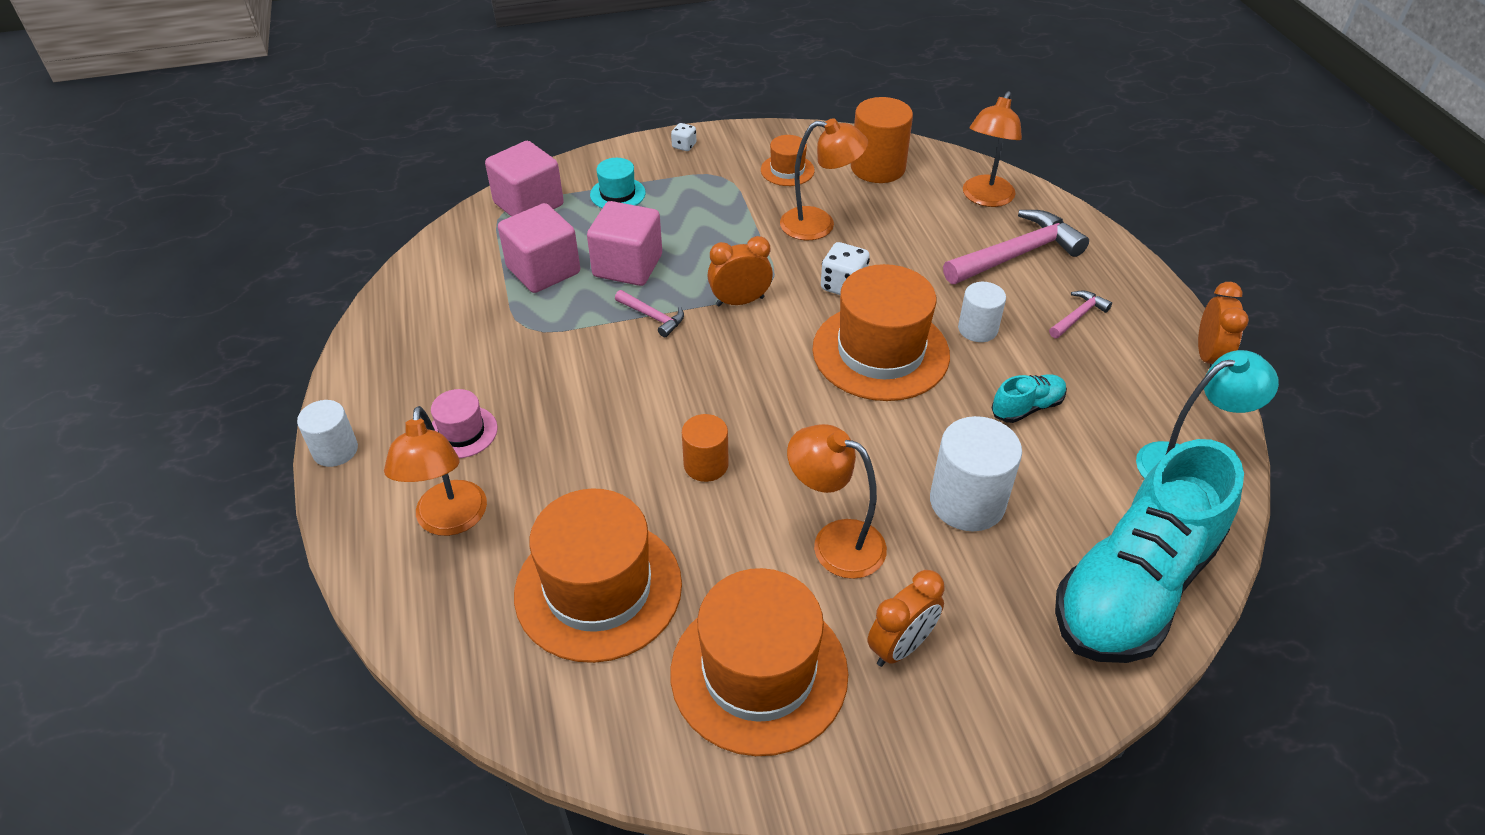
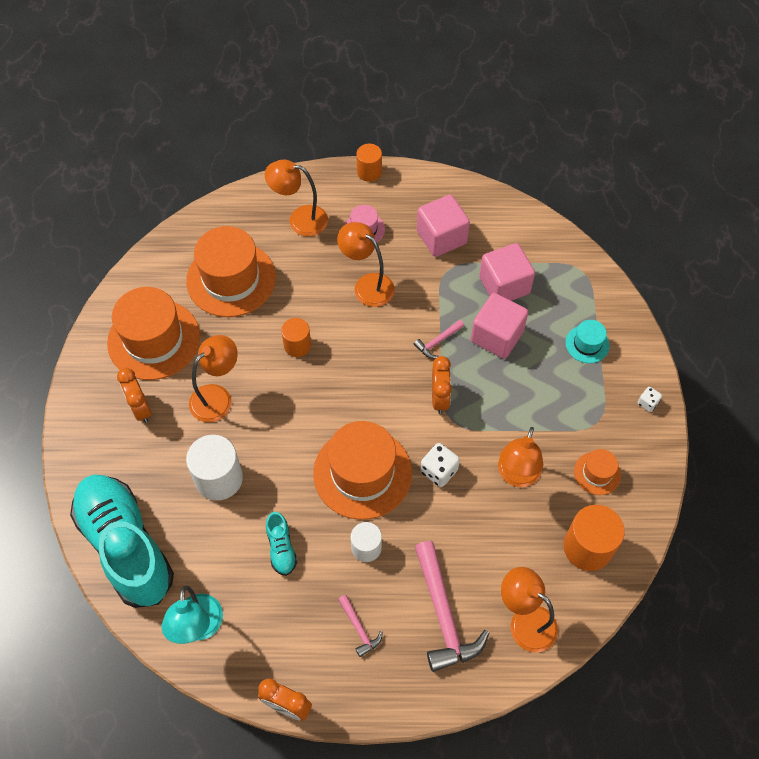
camera: 105 degrees right, 15 degrees up
(335, 450) = (369, 172): white cylinder -> orange cylinder
(528, 204) = (585, 285): pink cube -> pink cube (441, 237)
(572, 407) = (367, 285): none -> orange lamp

